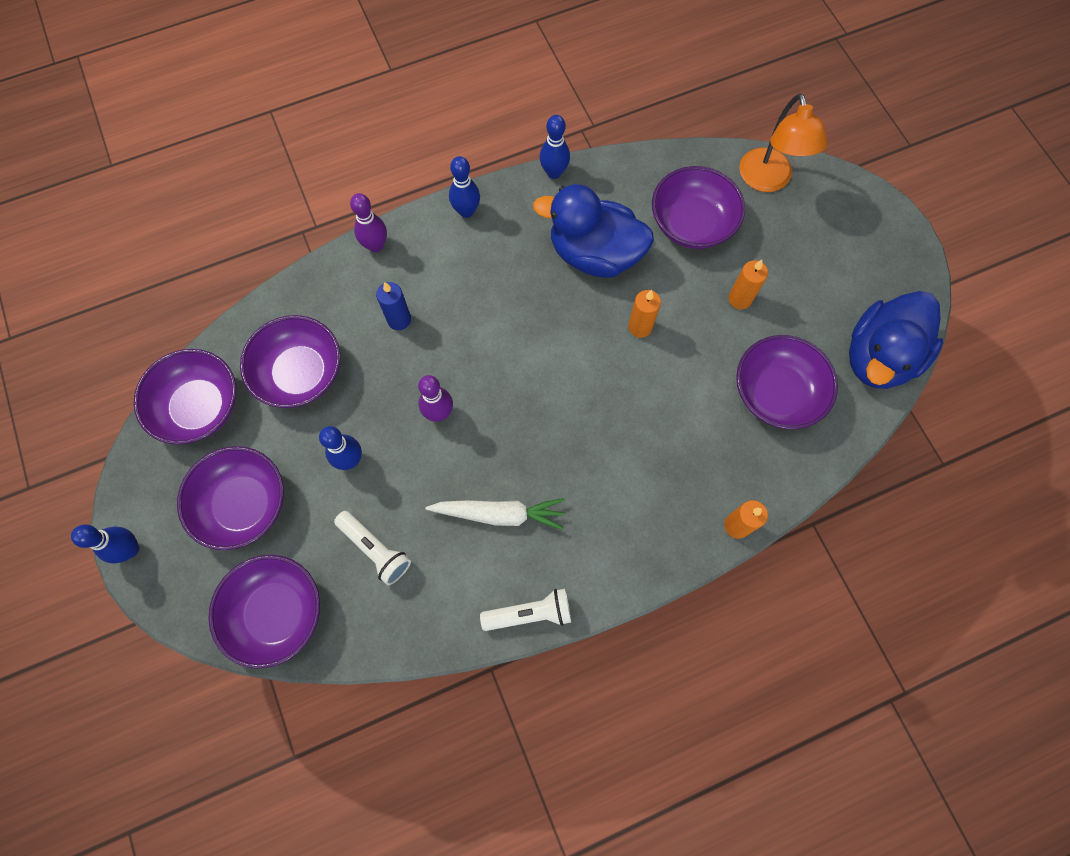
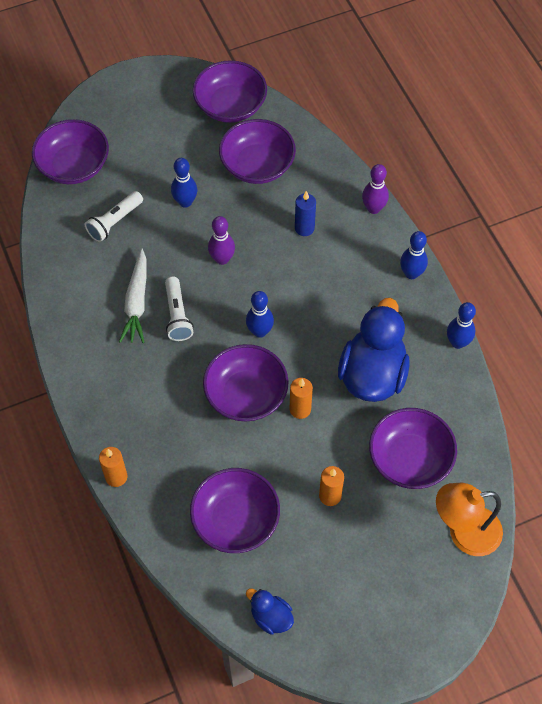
camera: 90 degrees right, 10 degrees down
(130, 549) = (125, 79): blue bowling pin -> blue bowling pin (260, 331)
(243, 504) = (154, 139): purple bowl -> purple bowl (246, 394)
(530, 613) = (58, 323): white flashlight -> white flashlight (177, 315)
(878, 357) = (271, 617): blue duck -> blue duck, size x0.48

